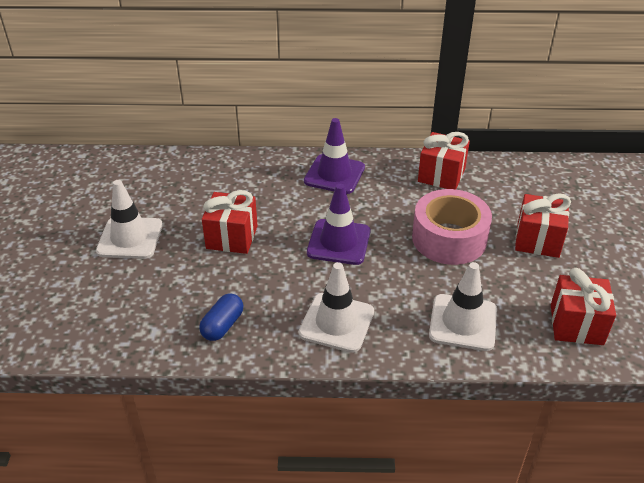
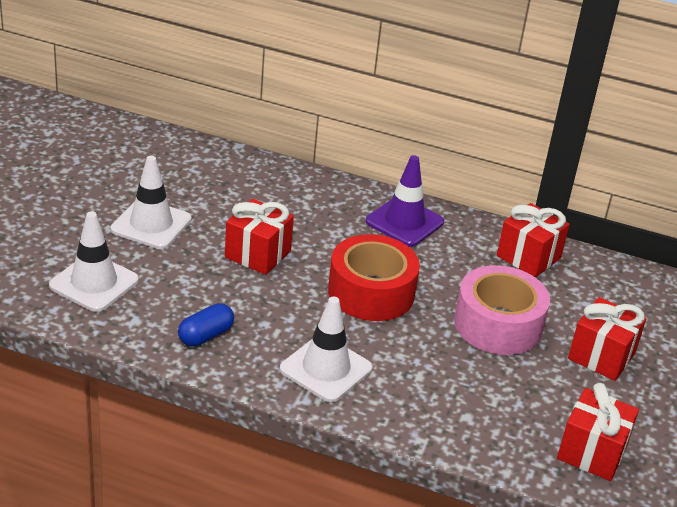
camera: 15 degrees right, 5 degrees down
(339, 242) = (371, 292): purple traffic cone -> red tape
(463, 322) = (463, 411): white traffic cone -> white traffic cone (94, 283)

